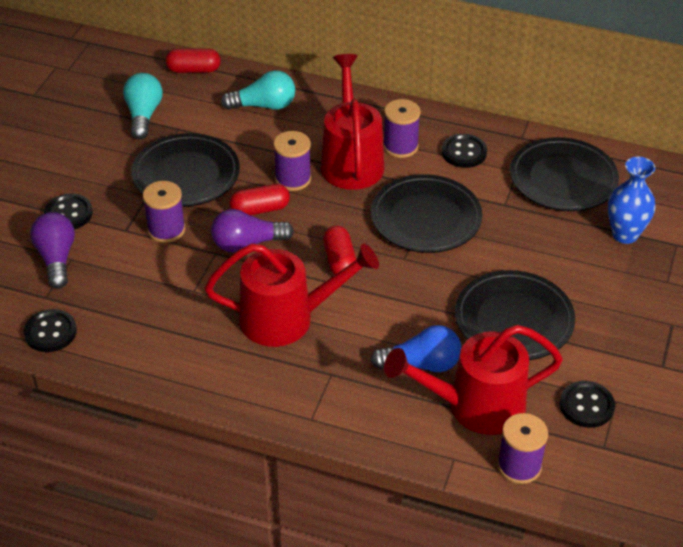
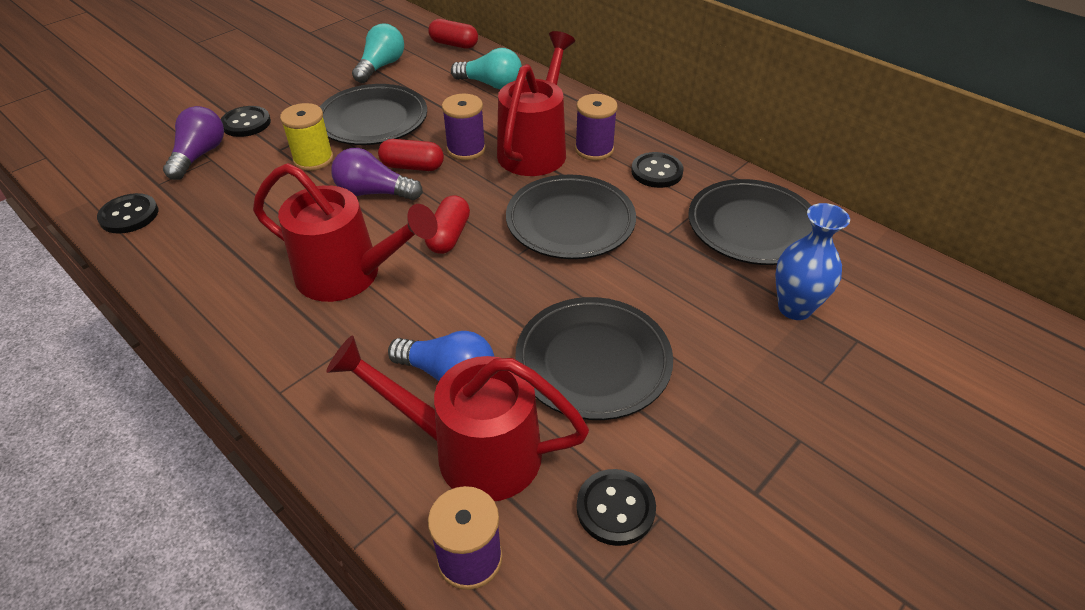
camera: 25 degrees right, 0 degrees up
(166, 230) = (313, 159): purple spool -> yellow spool

